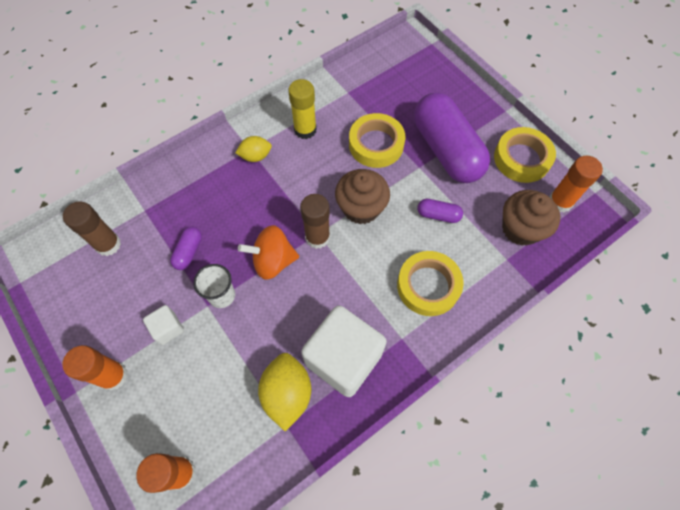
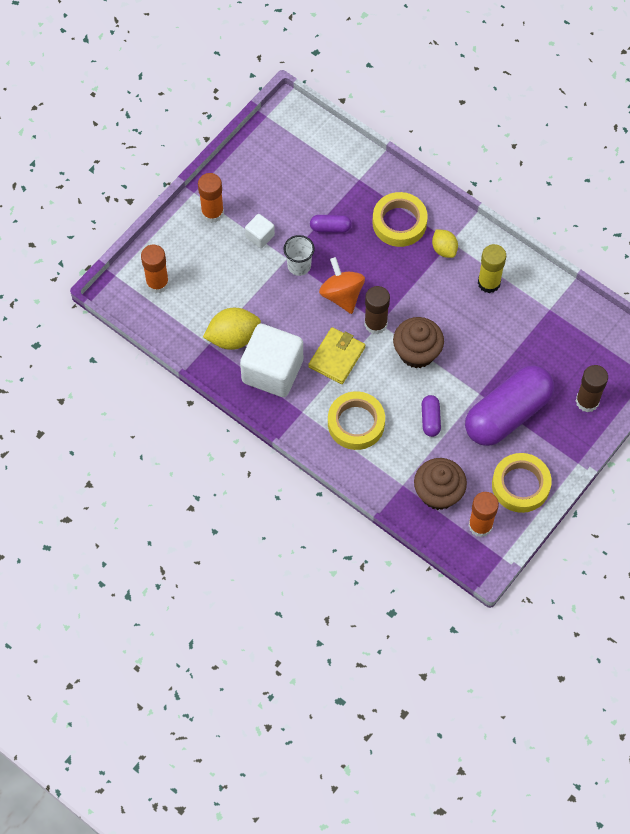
camera: 75 degrees right, 0 degrees up
(108, 244) = (318, 165): brown glue stick -> brown glue stick (587, 401)
(345, 285) = (336, 357): none -> yellow wallet
(376, 144) = (493, 349): yellow tape -> yellow tape (399, 222)

